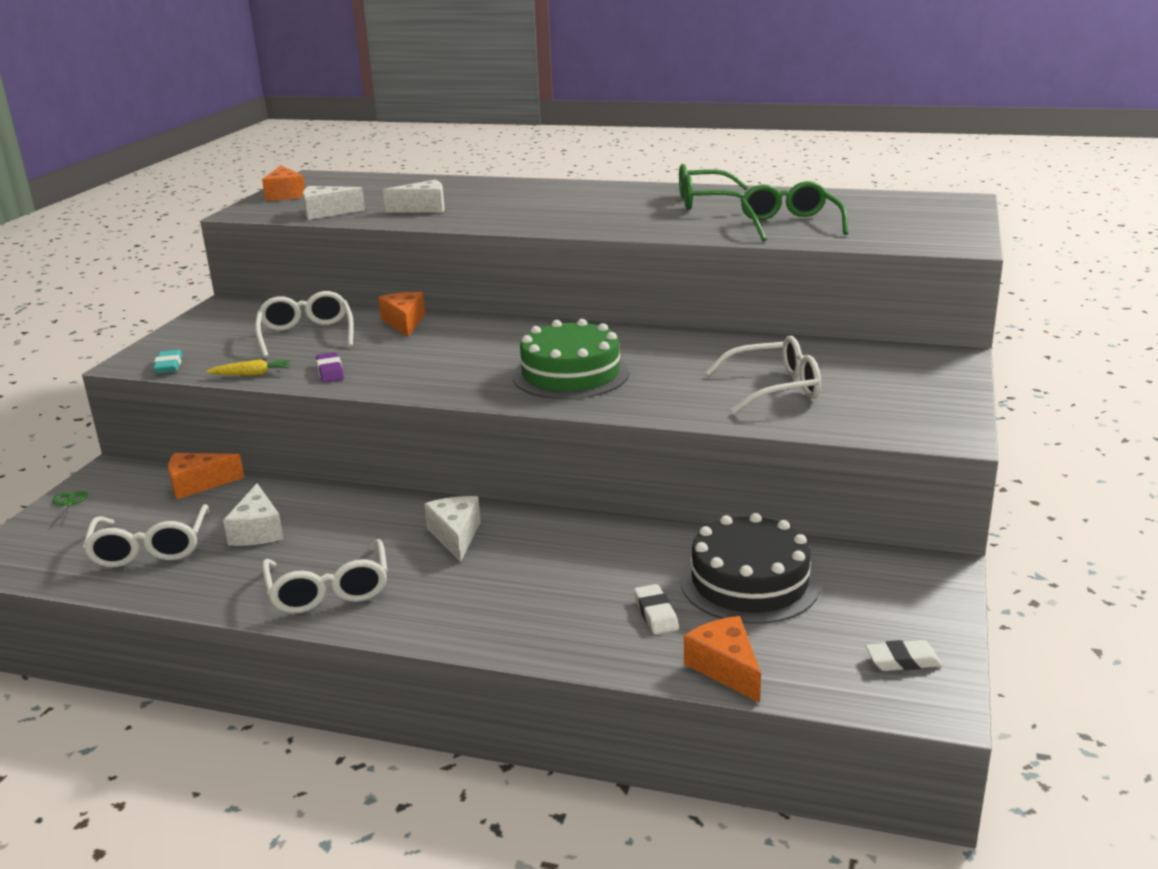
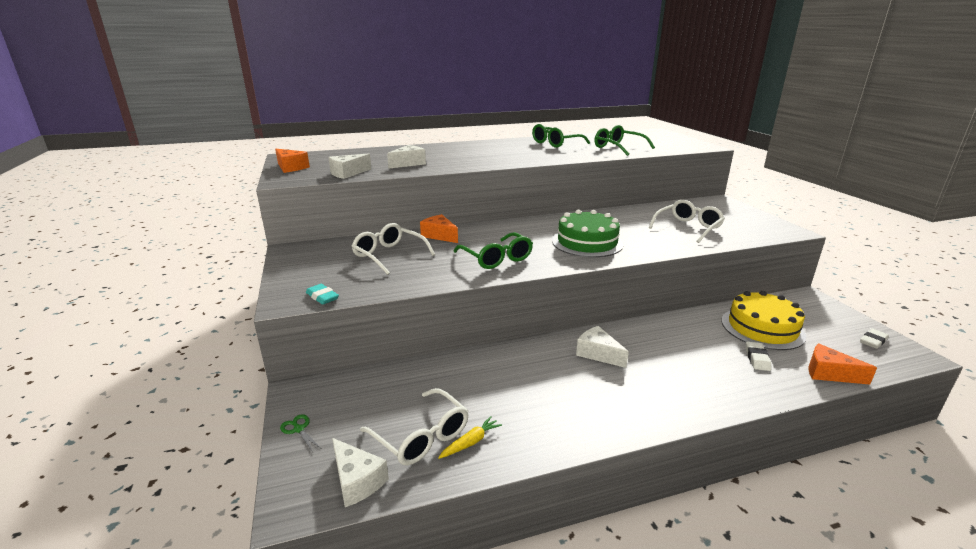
camera: 35 degrees left, 0 degrees up
(198, 484) = (385, 378): orange cheese -> none
(251, 374) = (397, 287): yellow carrot -> yellow carrot (470, 442)
(257, 531) = (478, 394): white cheese -> white cheese (357, 481)
(329, 590) = (586, 414): white glasses -> none
(330, 371) = (449, 273): purple eraser -> none
(414, 367) = (496, 258): none -> green glasses
(655, 614) = (757, 358): white eraser -> white eraser turned 60 degrees clockwise
(749, 582) = (762, 328): black cake -> yellow cake

